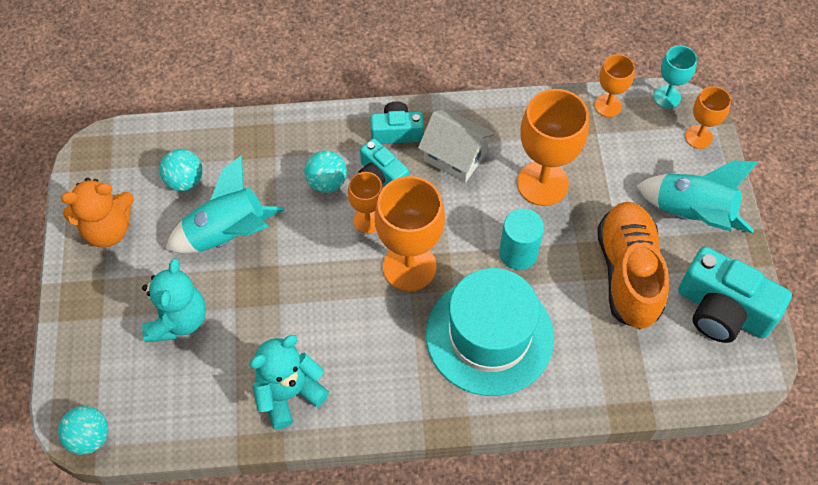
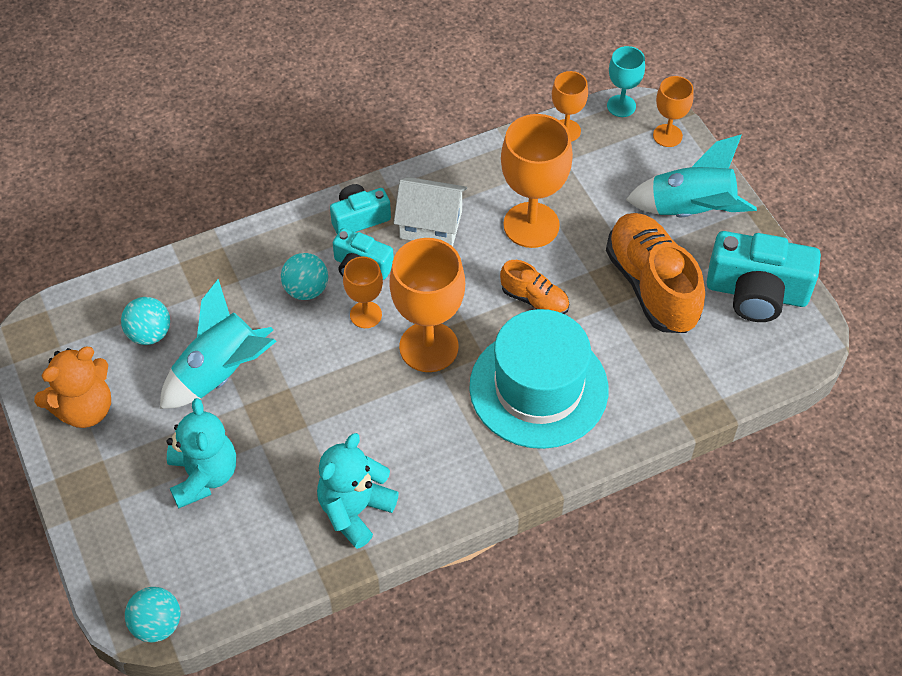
camera: 20 degrees left, 5 degrees down
(518, 253) = (534, 300): turquoise cylinder -> orange shoe

